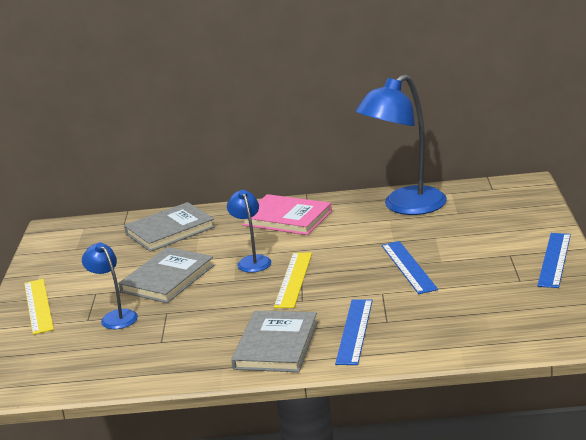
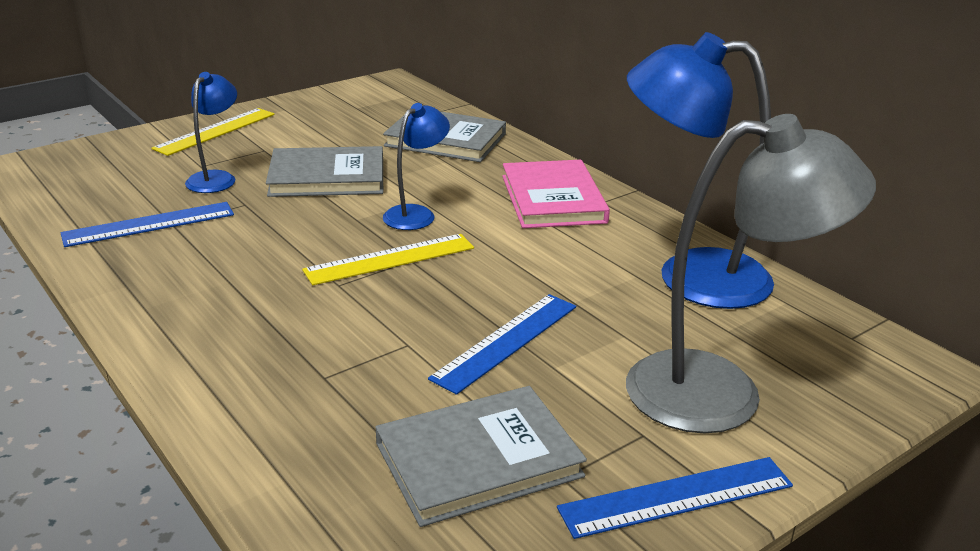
camera: 50 degrees right, 5 degrees up
(276, 345) = (201, 306): grey book -> grey book (478, 460)
(355, 331) = (276, 358): blue ruler -> blue ruler (149, 224)
(500, 229) = (721, 392): none -> grey lamp

